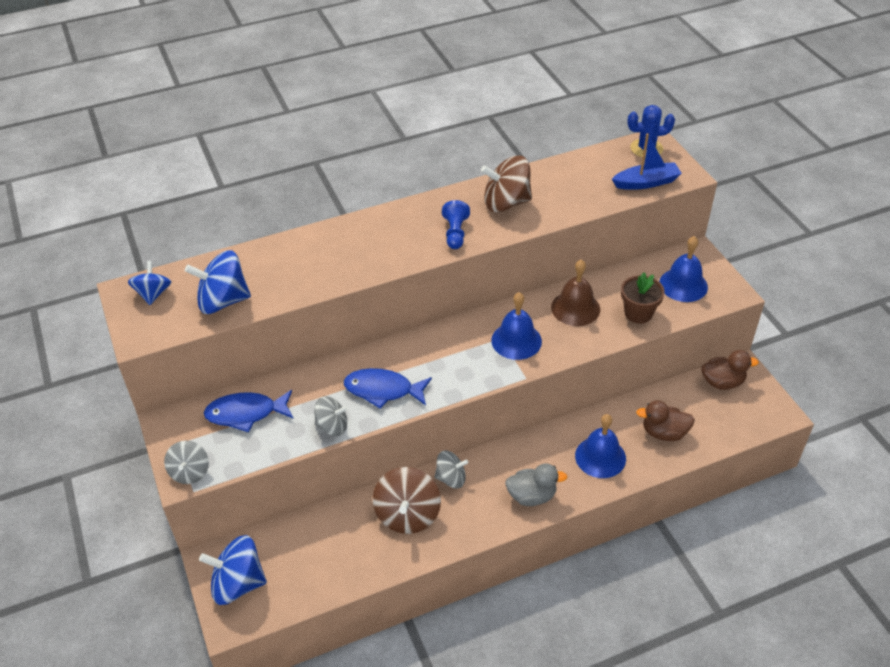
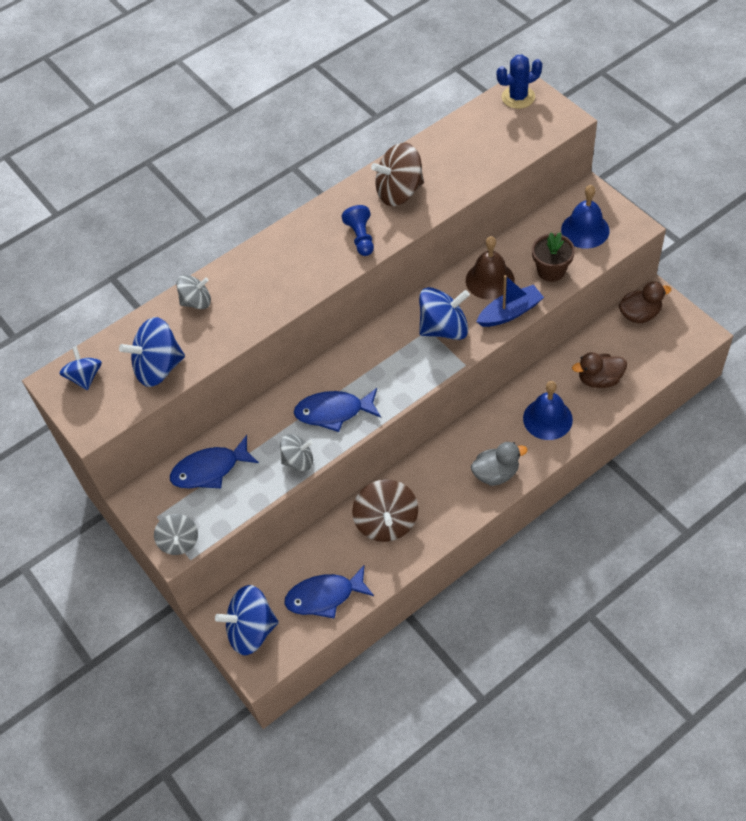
camera: 10 degrees left, 10 degrees up
(321, 570) = (325, 596): none -> blue fish
(451, 478) = (415, 476): grey spinning top -> grey spinning top (196, 302)
(516, 340) = (444, 328): blue bell -> blue spinning top
(646, 182) = (529, 136): blue boat -> blue boat (510, 312)

